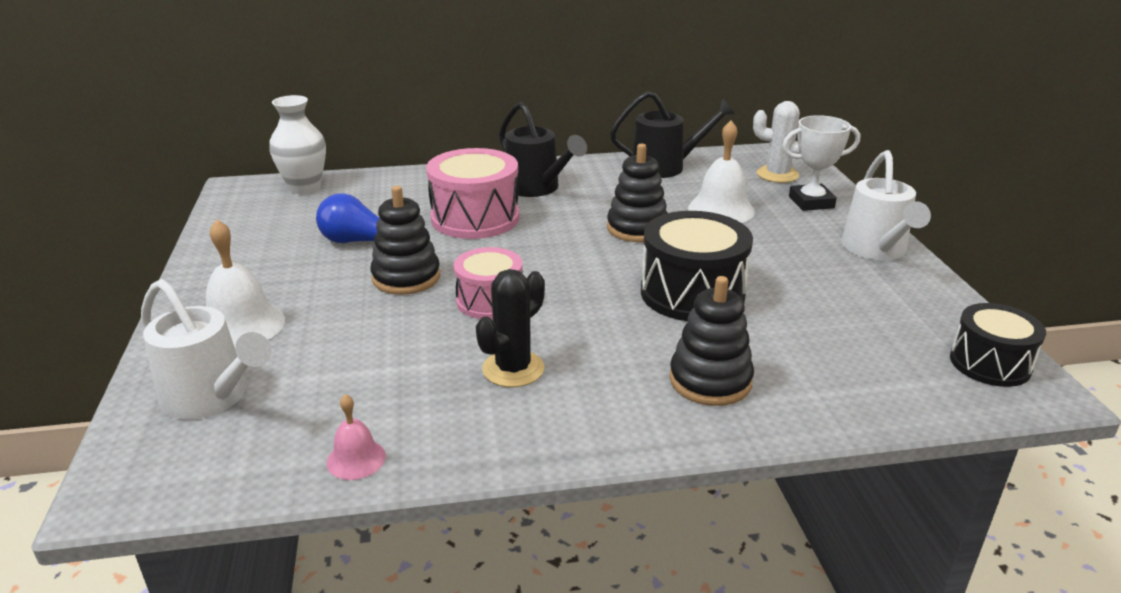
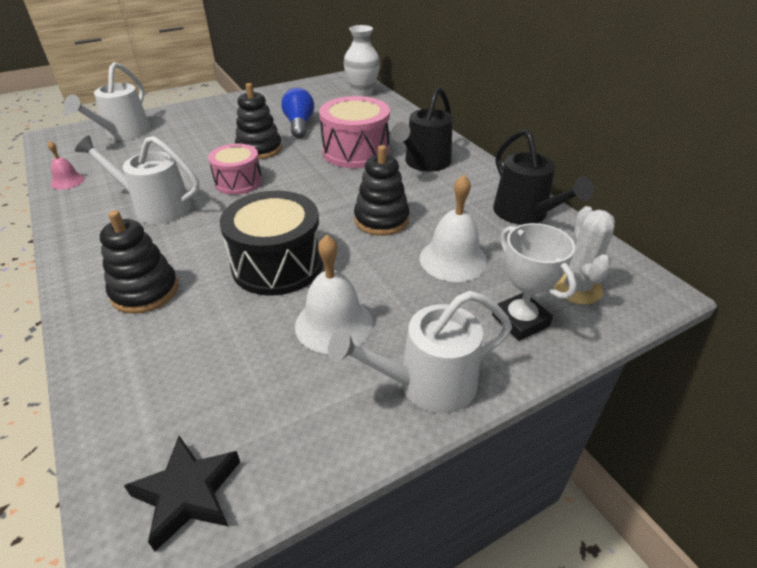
camera: 70 degrees right, 10 degrees up
(241, 325) = (192, 121): white bell -> white bell (334, 324)
(513, 369) = (155, 207): black cactus -> white watering can
(990, 363) = (188, 494): black drum -> black star

